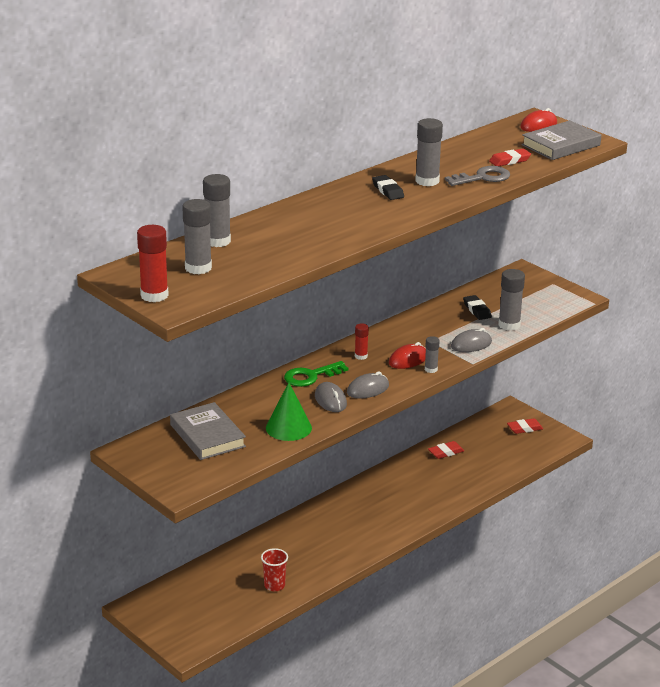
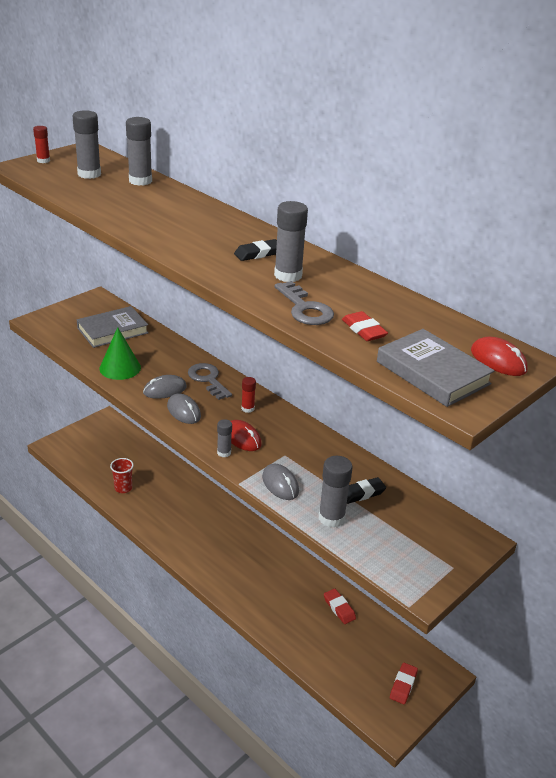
camera: 85 degrees right, 5 degrees up
(154, 295) = (43, 160): red glue stick -> red glue stick, size x0.57
(311, 376) = (208, 379): green key -> grey key
(524, 428) = (403, 685): red eraser -> red eraser turned 45 degrees clockwise

